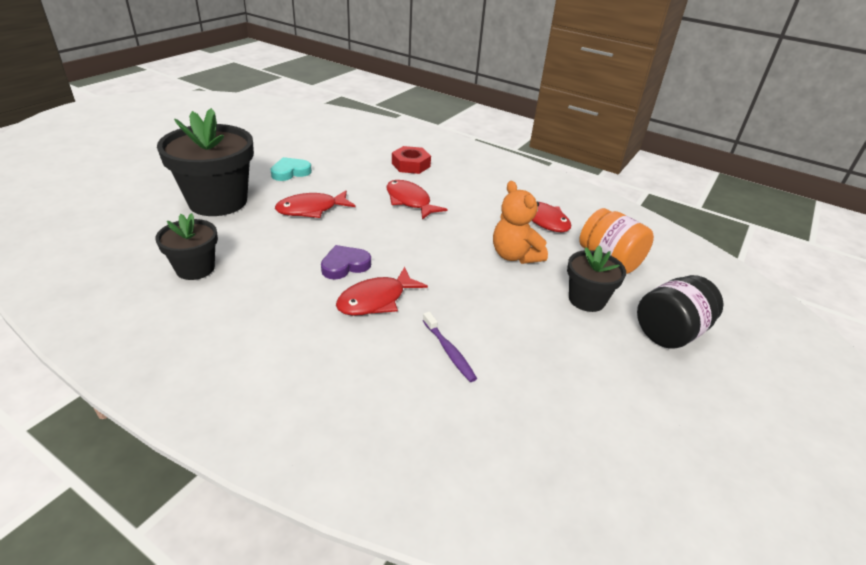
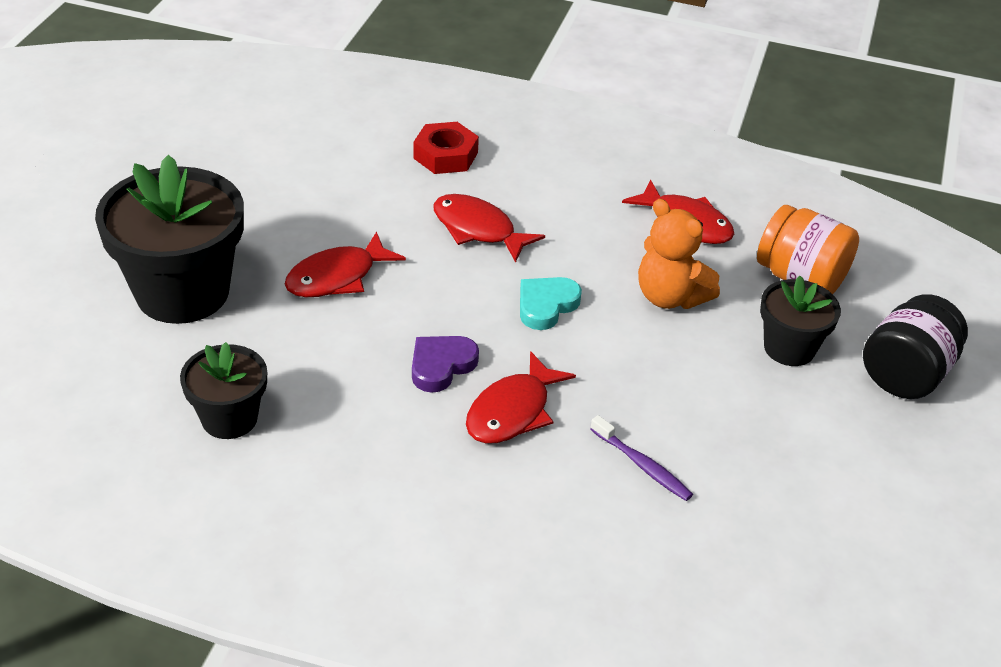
camera: 15 degrees left, 5 degrees up
(290, 172) = (261, 210): turquoise heart -> turquoise heart (546, 306)

